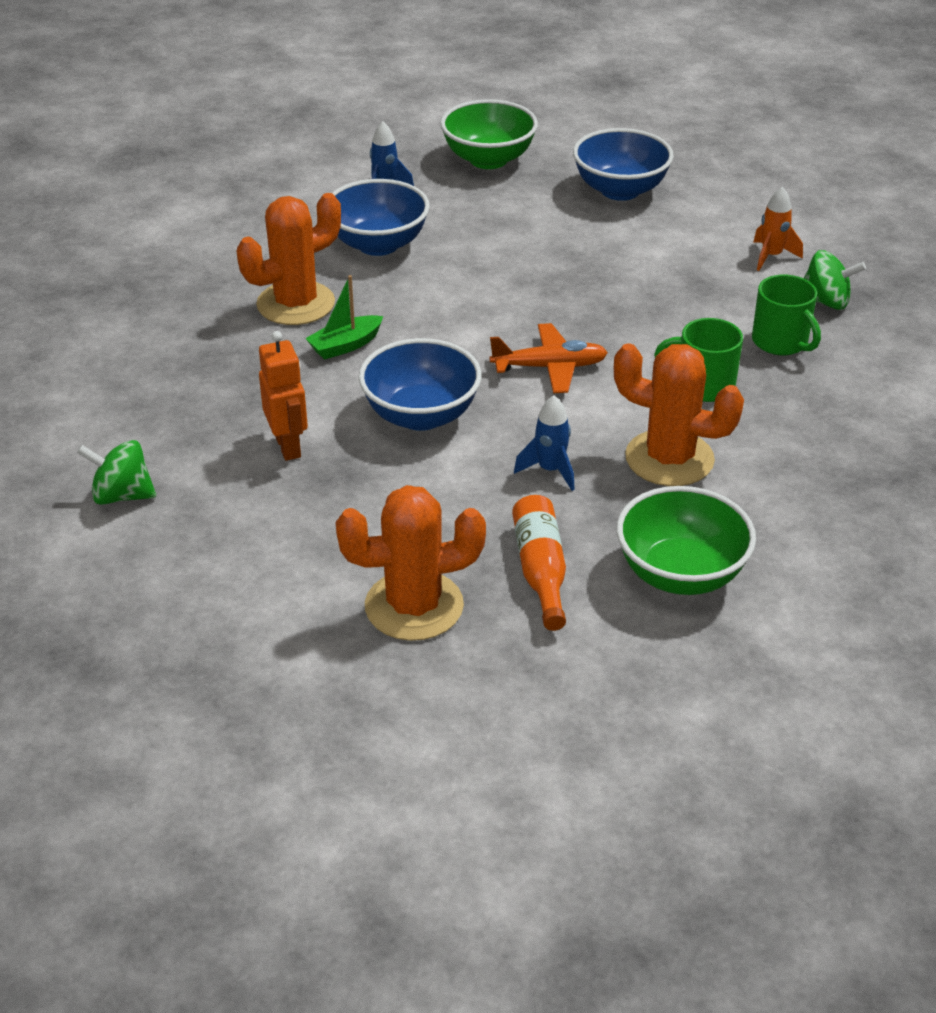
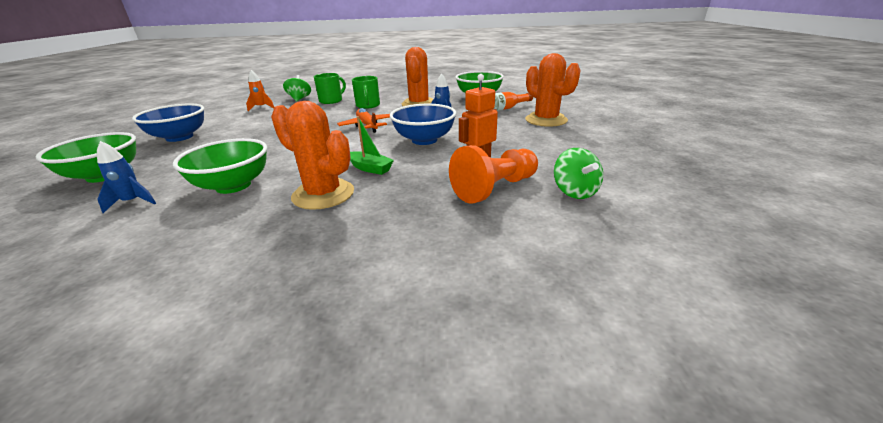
camera: 110 degrees left, 10 degrees down
(192, 433) = (495, 188): none -> orange pawn
(378, 244) = (233, 186): blue bowl -> green bowl

